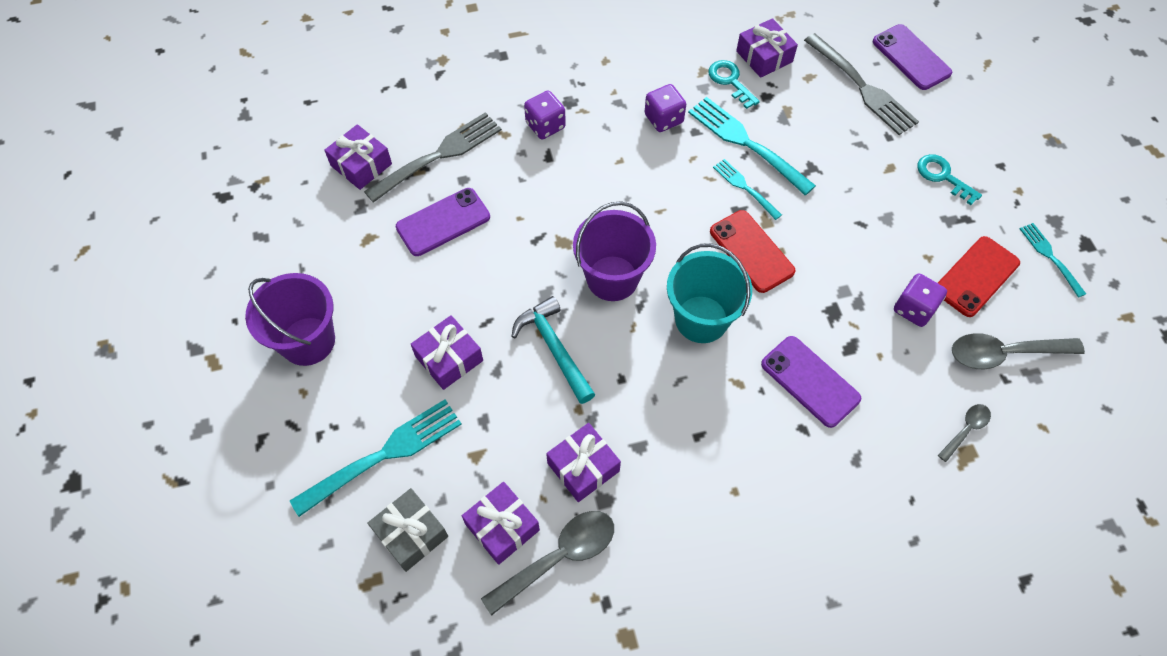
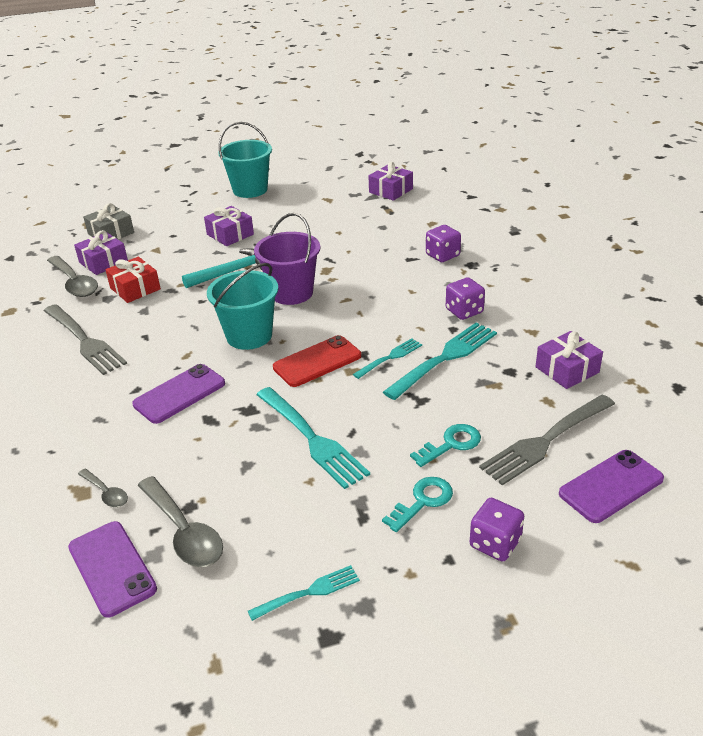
camera: 90 degrees right, 25 degrees down
(308, 341) = (250, 190): purple bucket -> turquoise bucket
(383, 456) = (165, 220): turquoise fork -> turquoise fork (311, 438)
(438, 156) = (403, 216): grey fork -> grey fork (84, 340)
(443, 222) = (342, 223): purple phone -> purple phone (112, 568)
(583, 467) = (135, 288): purple gift -> red gift
(730, 81) = (524, 348): turquoise key -> turquoise key (451, 444)
(914, 309) = (246, 465): purple dice -> purple dice (495, 543)
(976, 276) = (283, 518): red phone -> none
(1004, 353) = (184, 532): grey spoon -> grey spoon turned 150 degrees clockwise

